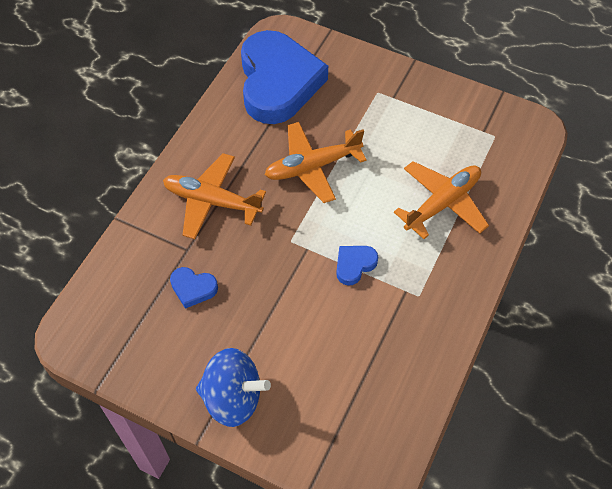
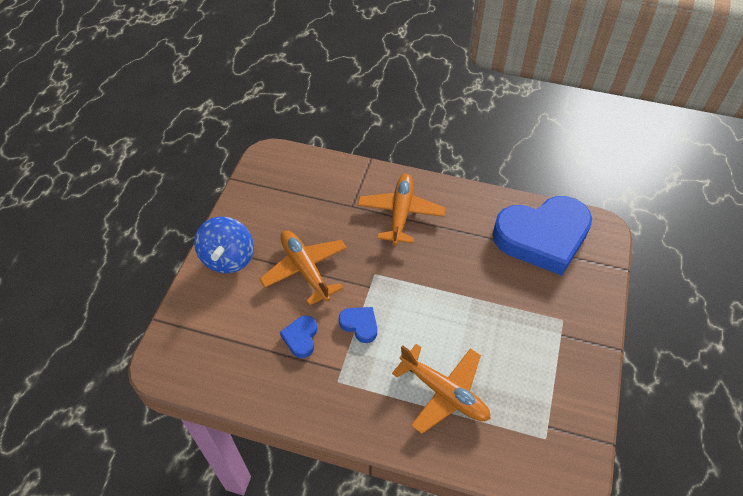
camera: 80 degrees right, 5 degrees down
(193, 288) = (318, 216): blue heart -> blue heart (301, 338)
(312, 167) = (455, 278): orange plane -> orange plane (305, 269)

